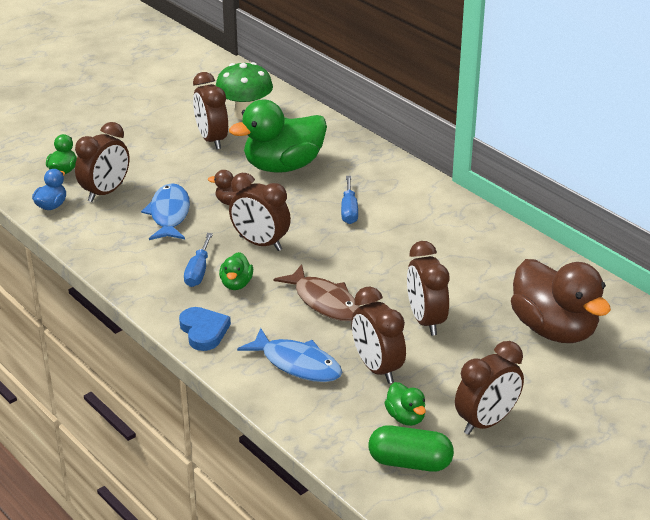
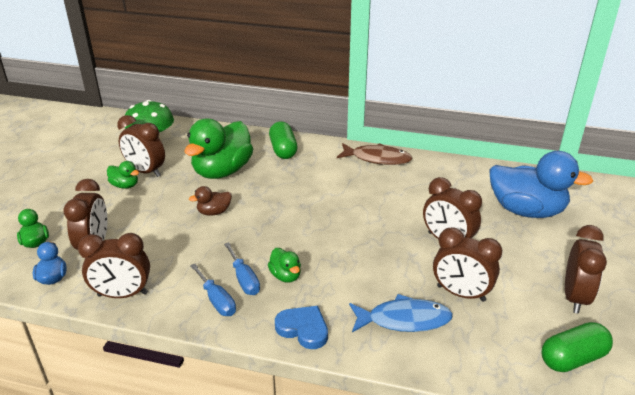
camera: 35 degrees left, 0 degrees up
(169, 214) = (170, 242): blue fish -> none
(260, 243) = (268, 235): brown clock -> brown clock (122, 294)
(324, 301) = (365, 259): brown fish -> brown fish (377, 158)
(349, 210) = (305, 184): blue screwdriver -> blue screwdriver (217, 300)
(368, 167) = (283, 150): none -> green capsule
(405, 417) = (525, 322): green duck -> green duck (125, 185)
(554, 329) = (526, 210): brown duck -> blue duck

